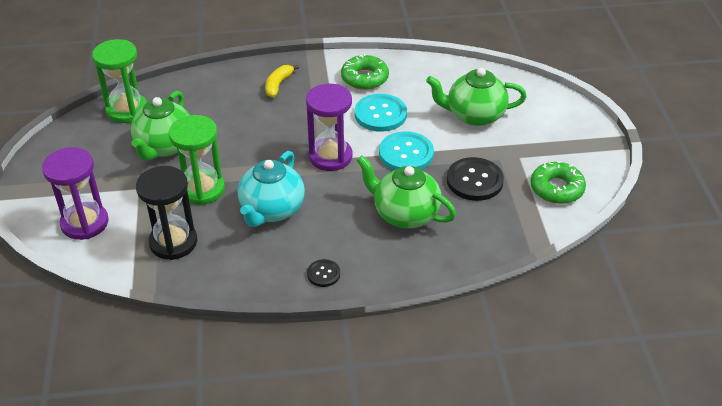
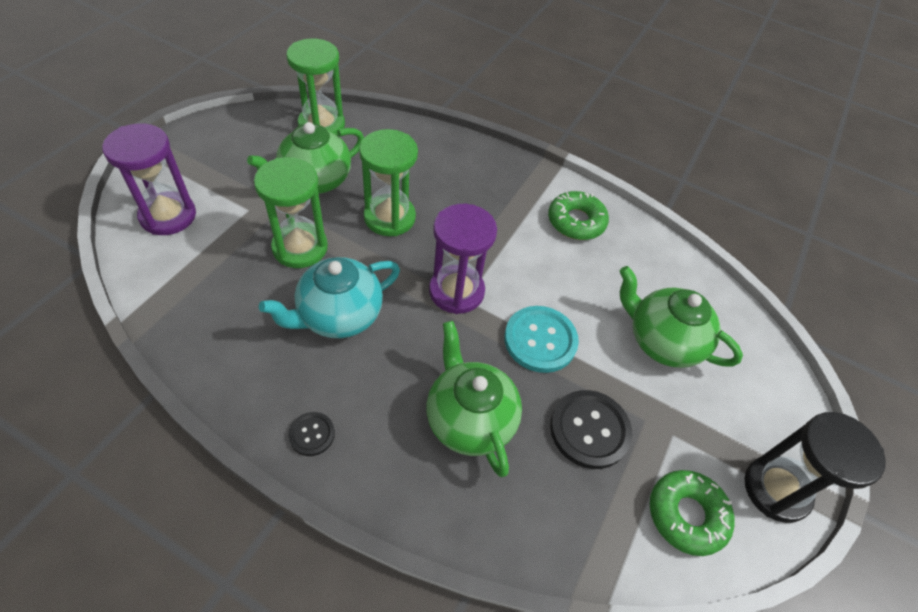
camera: 30 degrees right, 10 degrees up
(173, 242) = (215, 289): black hourglass -> black hourglass (776, 489)
(242, 140) = (389, 217): none -> green hourglass
(278, 85) = (481, 178): yellow banana -> none
(380, 114) = (555, 274): turquoise button -> none

